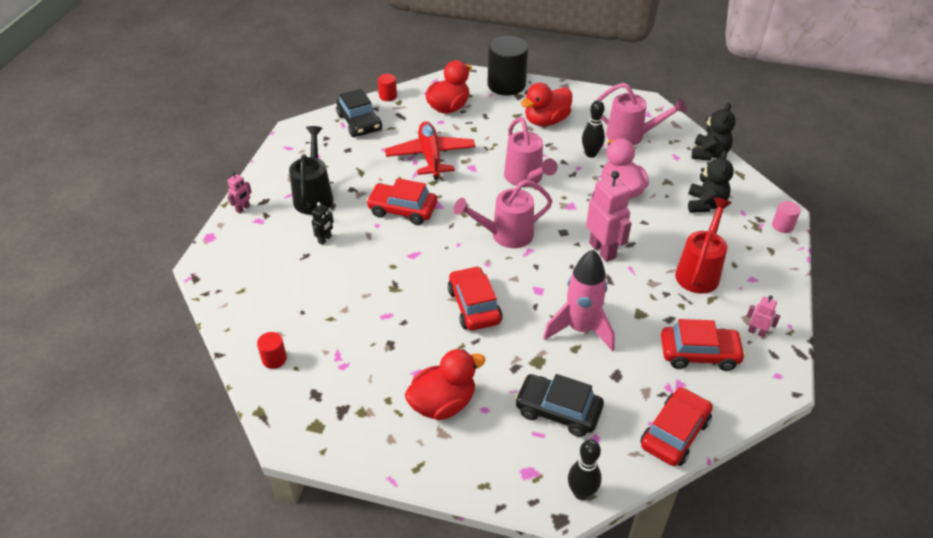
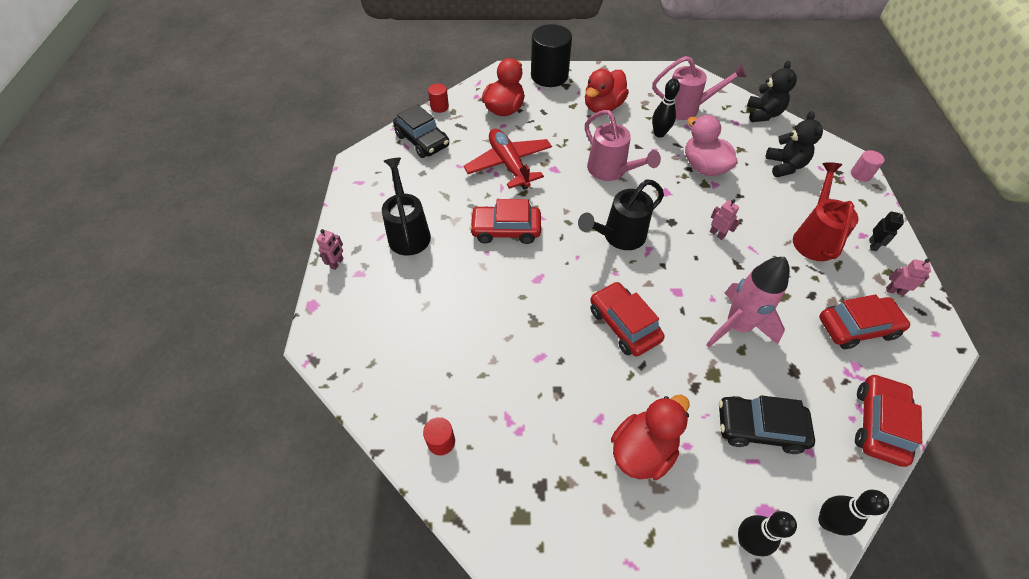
camera: 15 degrees left, 10 degrees up
(325, 239) = (439, 281): black robot -> black robot (873, 245)
(501, 489) = (747, 541): none -> black bowling pin
(506, 235) = (619, 236): pink watering can -> black watering can
(602, 250) = (717, 234): pink robot -> pink robot, size x0.49

